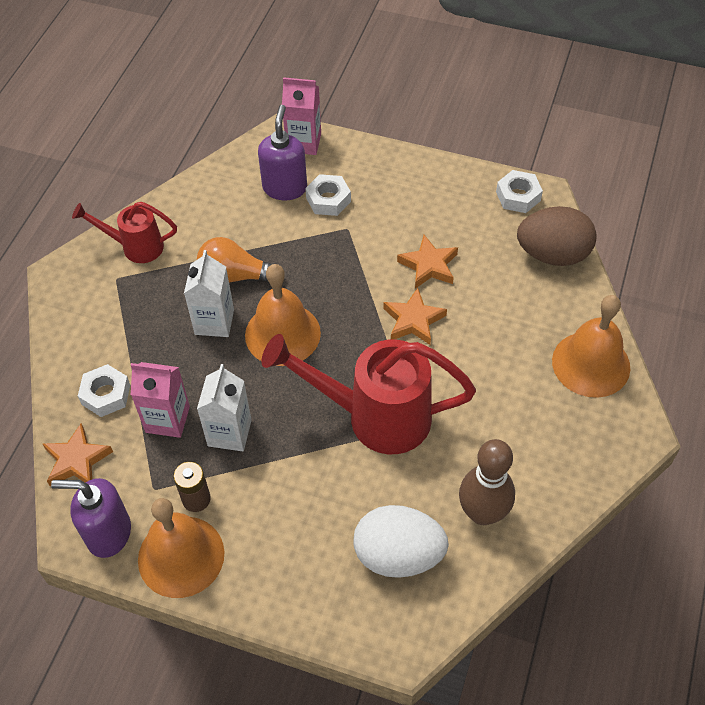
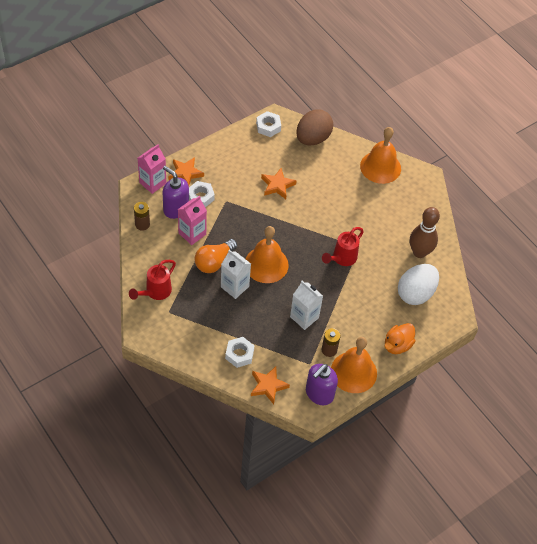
camera: 60 degrees left, 0 degrees up
(167, 419) = (276, 337): pink carton -> pink carton (192, 234)
(230, 172) = (142, 224): none -> brown battery
(277, 588) = (397, 345): none -> orange duck
(374, 416) = (341, 259): red watering can -> red watering can, size x0.56
(413, 320) = (303, 211): orange star -> orange star (185, 173)

